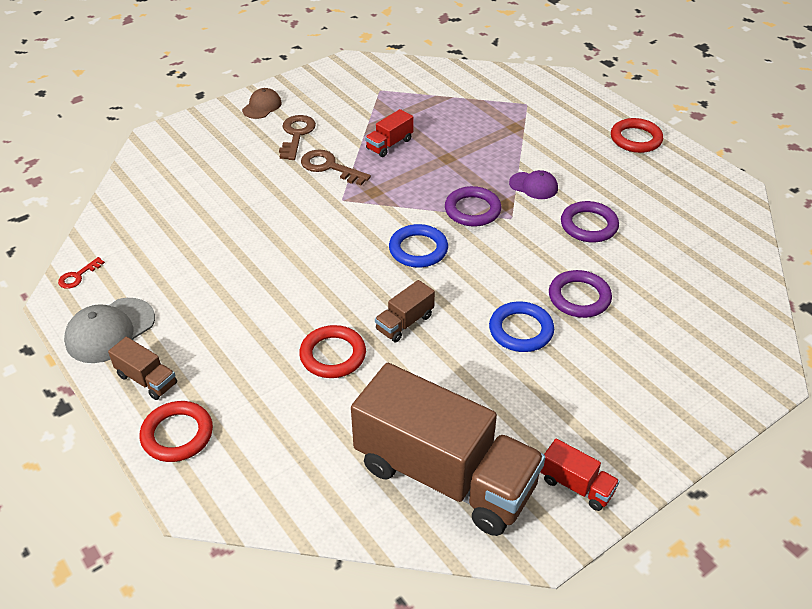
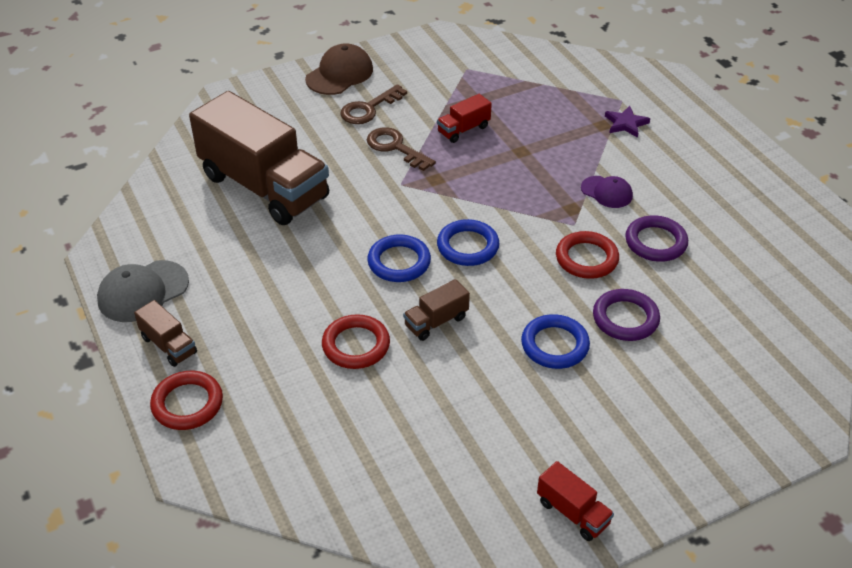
camera: 10 degrees right, 0 degrees up
(78, 276) = (122, 232): red key -> none
(262, 106) = (339, 74): brown cap -> brown cap, size x1.59
(296, 135) = (369, 109): brown key -> brown key turned 150 degrees counterclockwise
(357, 272) = (399, 262): none -> blue ring
(444, 476) = (441, 483): brown truck -> brown truck (264, 187)
(472, 210) = (534, 211): purple ring -> none
(535, 124) = (625, 124): none -> purple star
(636, 139) = (732, 152): red ring -> red ring (586, 258)

